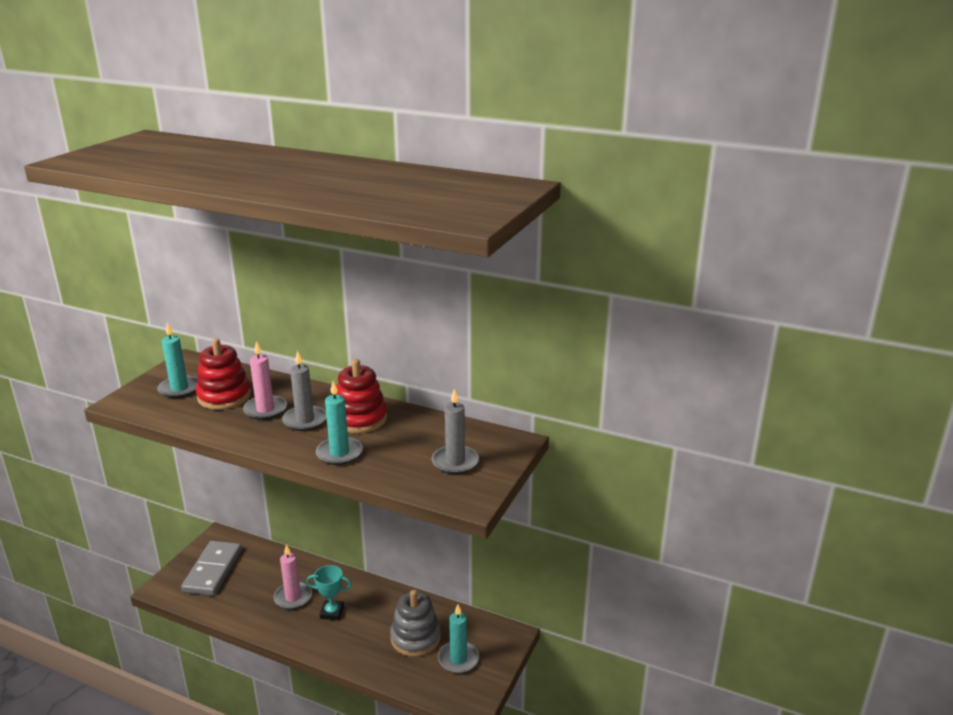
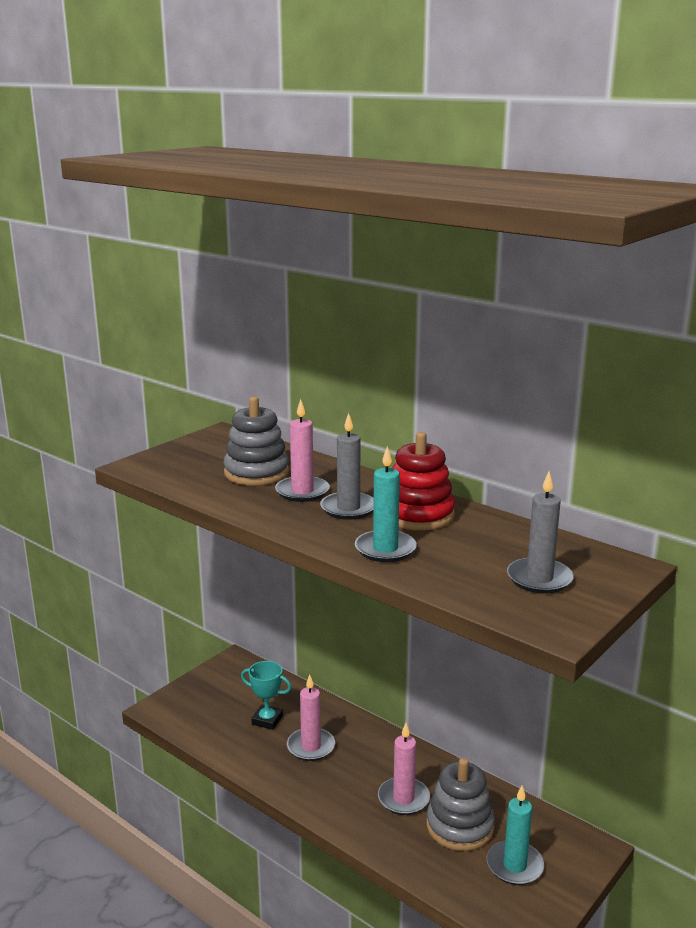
camera: 15 degrees right, 5 degrees down
(179, 389) = (206, 459): turquoise candle -> none
(213, 570) = (221, 698): grey domino -> none
(224, 396) = (256, 473): red stacking toy -> grey stacking toy
(332, 612) = (356, 773): turquoise trophy -> turquoise trophy (267, 720)
(371, 625) = (403, 798): none -> pink candle

